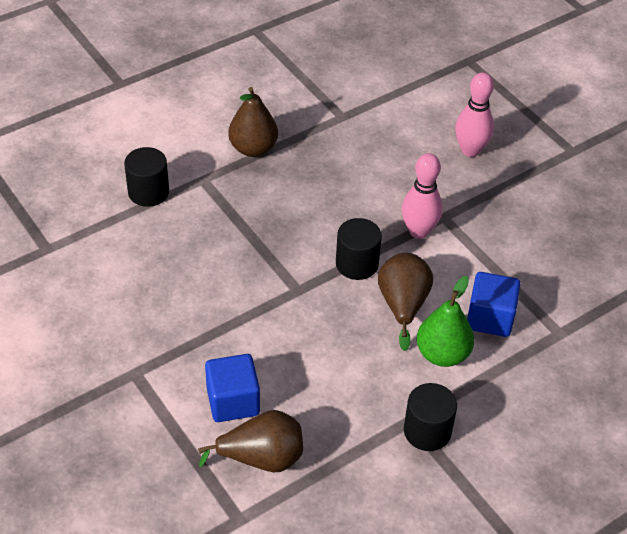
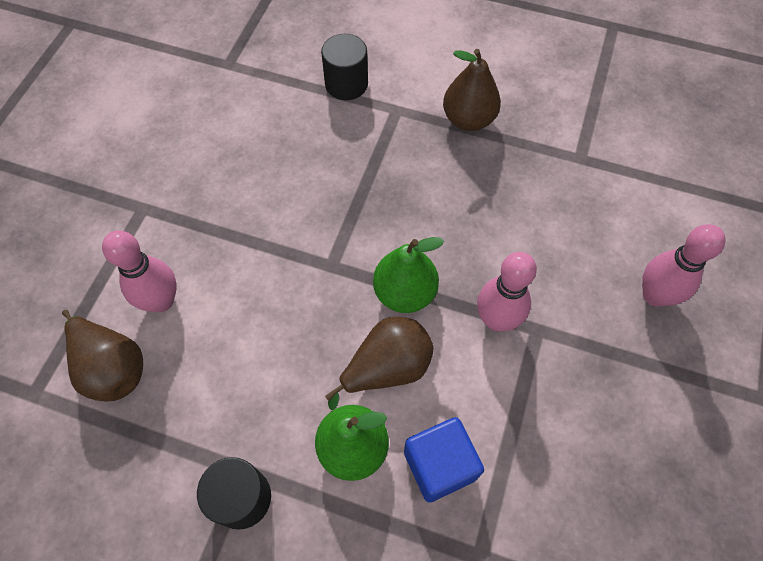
camera: 55 degrees right, 15 degrees up
(233, 401) = (161, 301): blue cube -> pink bowling pin
(357, 264) = (404, 293): black cylinder -> green pear

